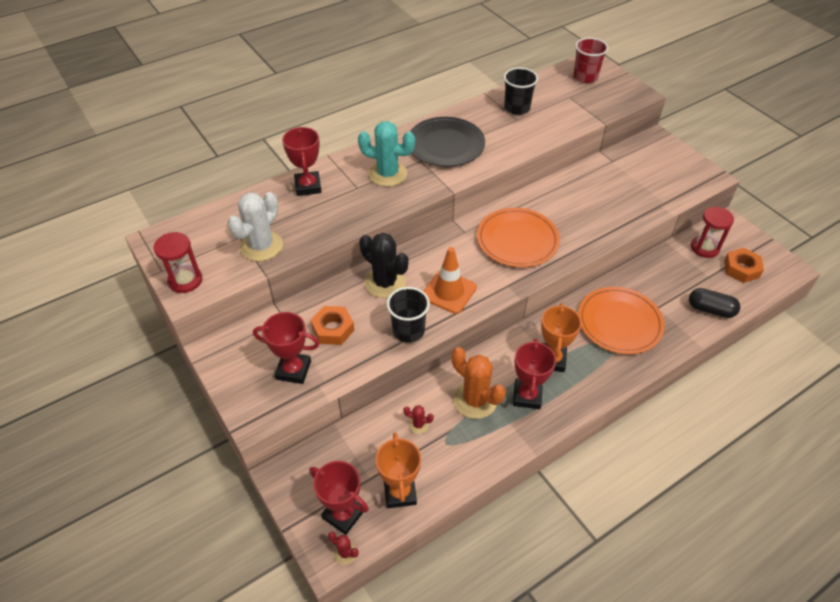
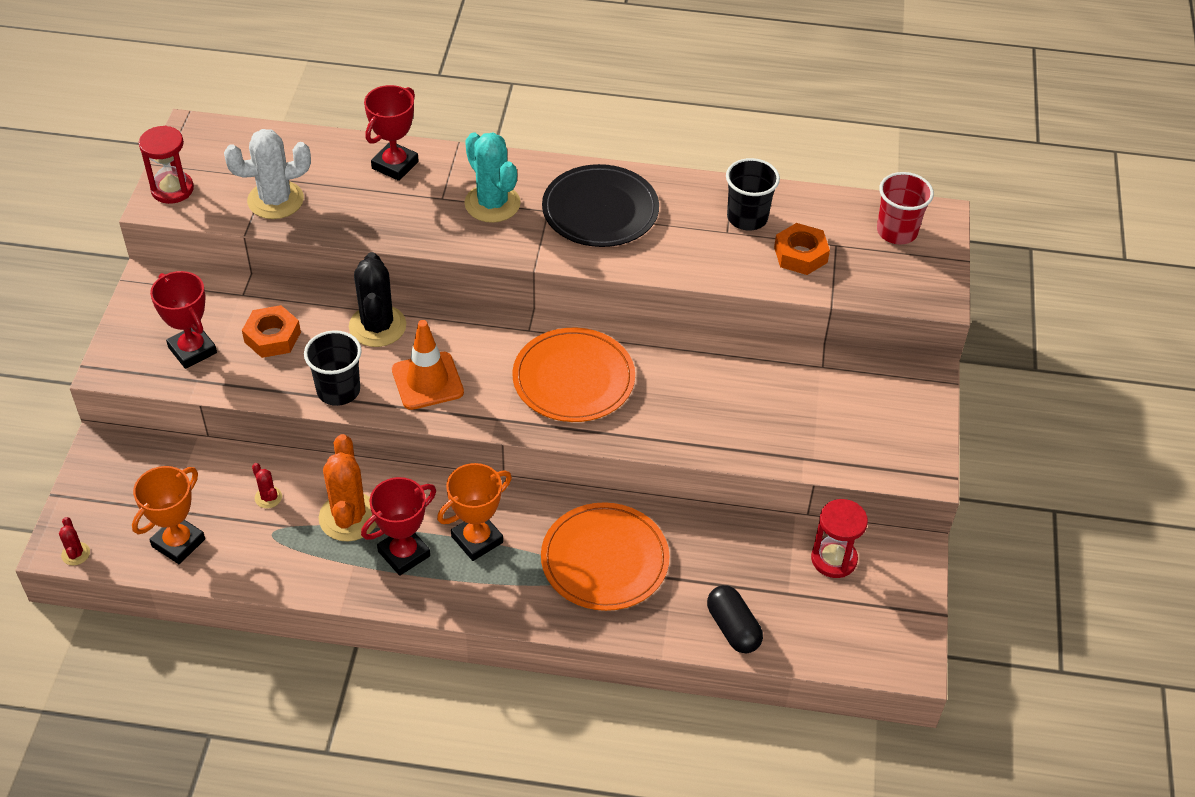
camera: 40 degrees right, 0 degrees up
(343, 514) = (111, 521): red trophy -> none
(741, 269) = (844, 616): orange nut -> orange nut (800, 255)

